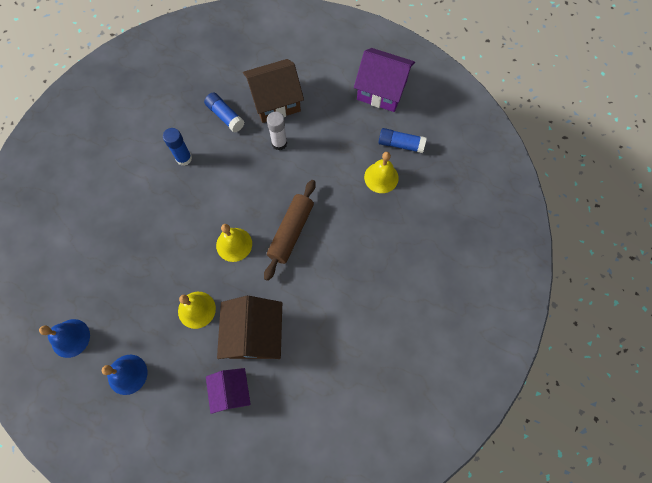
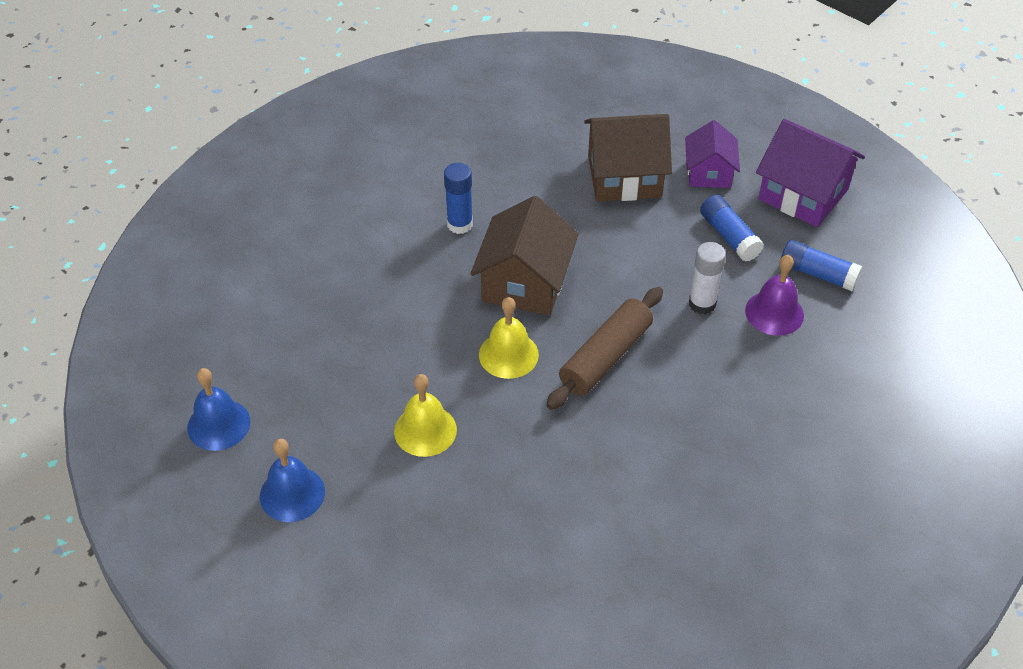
camera: 15 degrees right, 20 degrees down
(225, 116) = (539, 182): blue glue stick -> blue glue stick (729, 236)
(231, 391) = (451, 556): purple house -> purple house (709, 173)
(254, 334) = (509, 485): brown house -> brown house (524, 283)
(279, 143) = (616, 233): white glue stick -> white glue stick (702, 304)
(381, 177) = (774, 313): yellow bell -> purple bell

